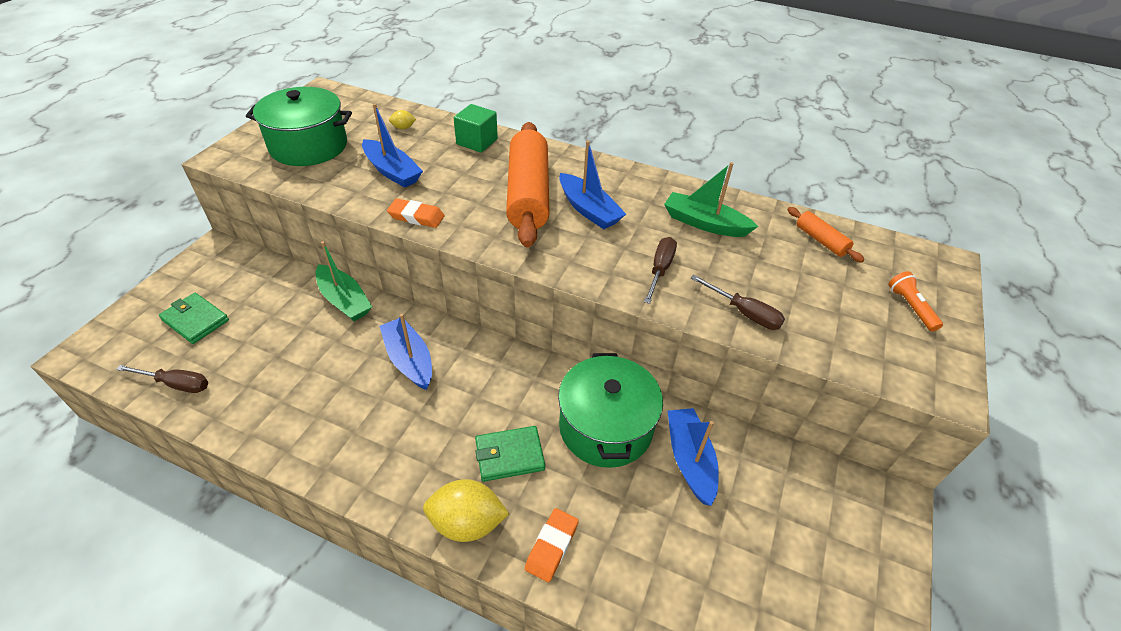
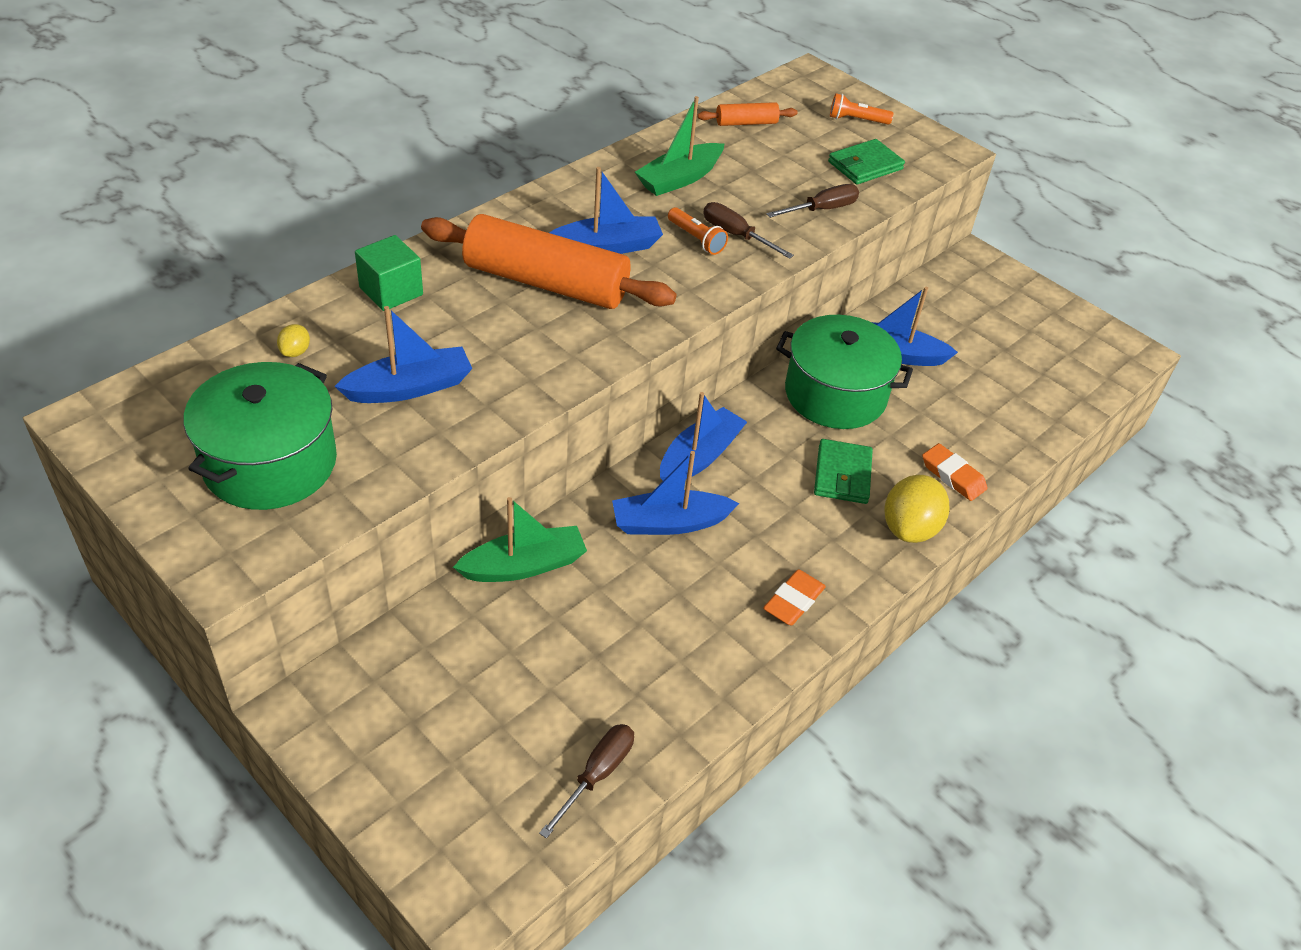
camera: 70 degrees left, 0 degrees up
(195, 320) = (471, 745): green wallet -> green wallet (865, 165)
(416, 216) = (533, 387): orange eraser -> orange eraser (793, 601)
(484, 358) = (700, 456): none -> blue boat
(635, 250) = (696, 239): none -> orange flashlight

